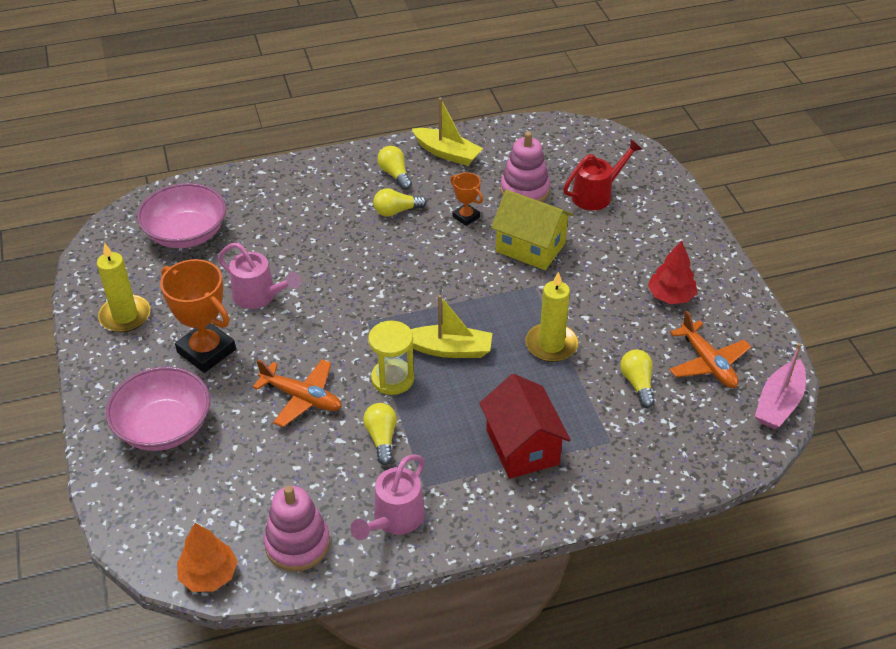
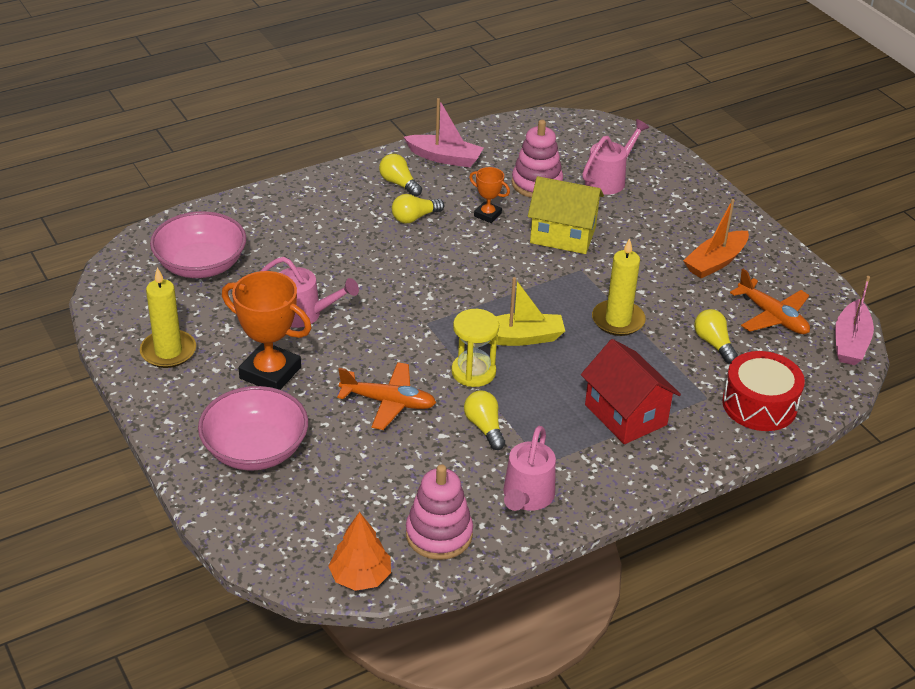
camera: 15 degrees left, 5 degrees down
(447, 153) = (445, 158): yellow boat -> pink boat
(597, 194) = (609, 179): red watering can -> pink watering can
(660, 457) = (759, 404): none -> red drum
(670, 296) = (715, 262): red tree -> orange boat

